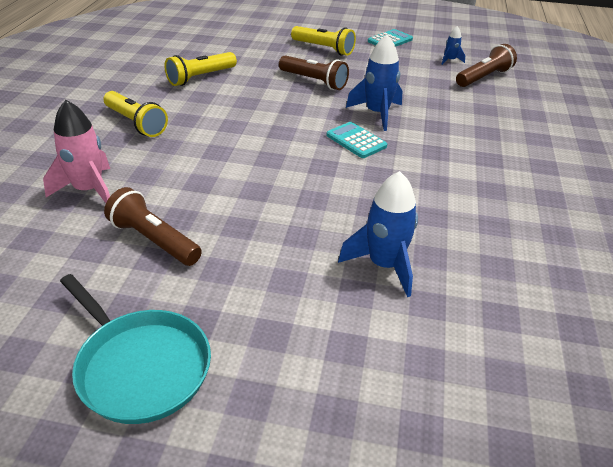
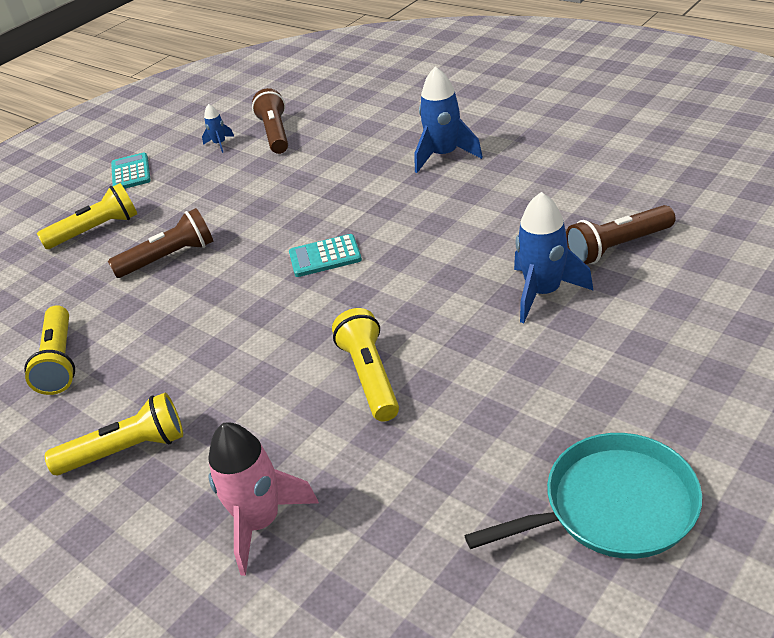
camera: 55 degrees left, 0 degrees up
(154, 240) = (408, 466): brown flashlight -> brown flashlight (617, 247)
(237, 198) = (370, 376): none -> yellow flashlight
(377, 114) = (283, 227): blue rocket -> blue rocket (444, 155)

